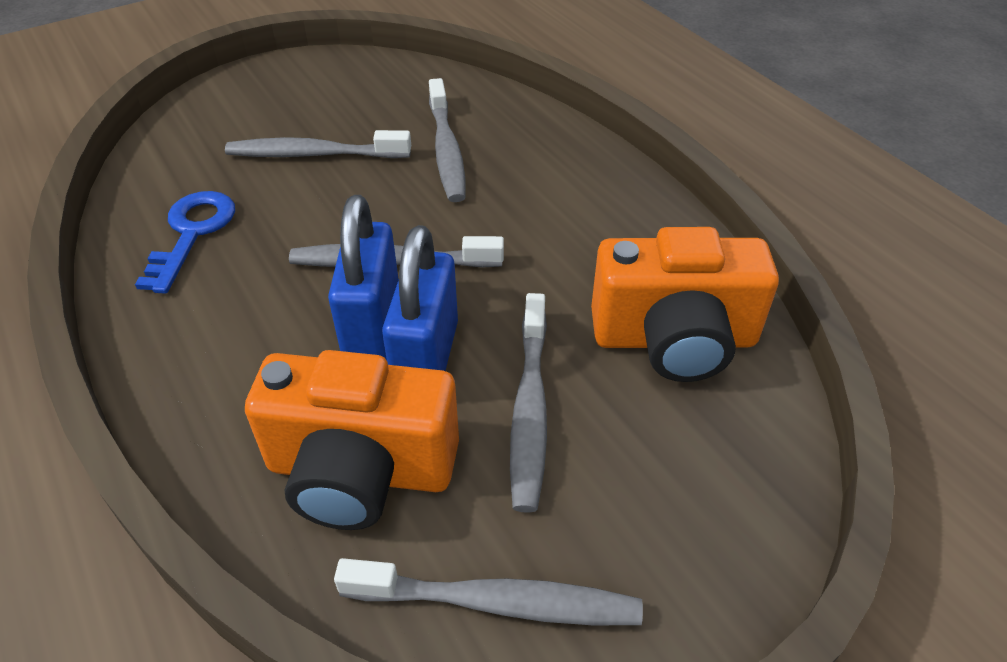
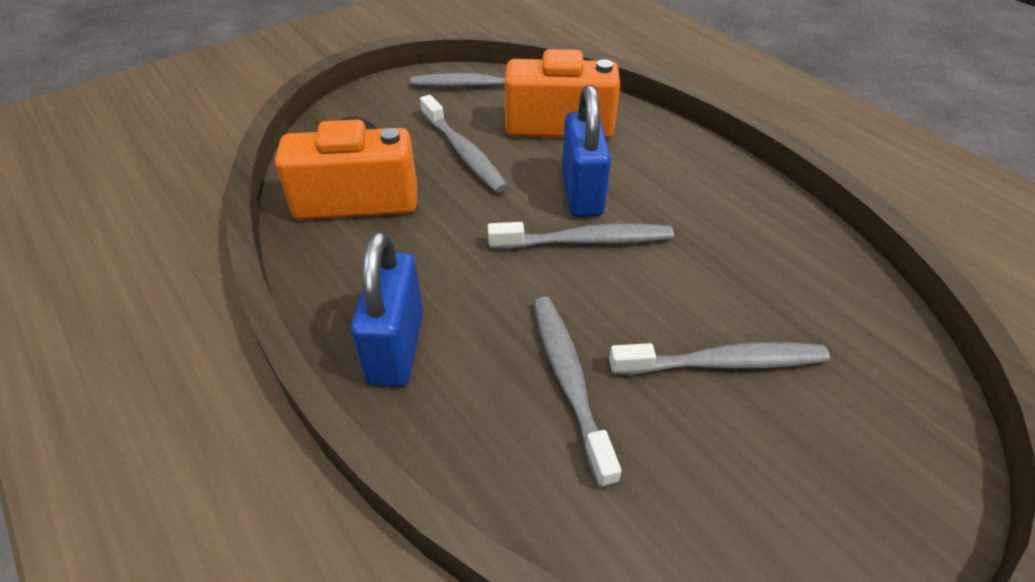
camera: 175 degrees right, 0 degrees up
(192, 233) = (777, 256): blue key -> none
(426, 358) = (536, 176): blue padlock -> blue padlock (396, 347)
(529, 409) = (464, 153): grey toothbrush -> grey toothbrush turned 150 degrees clockwise

